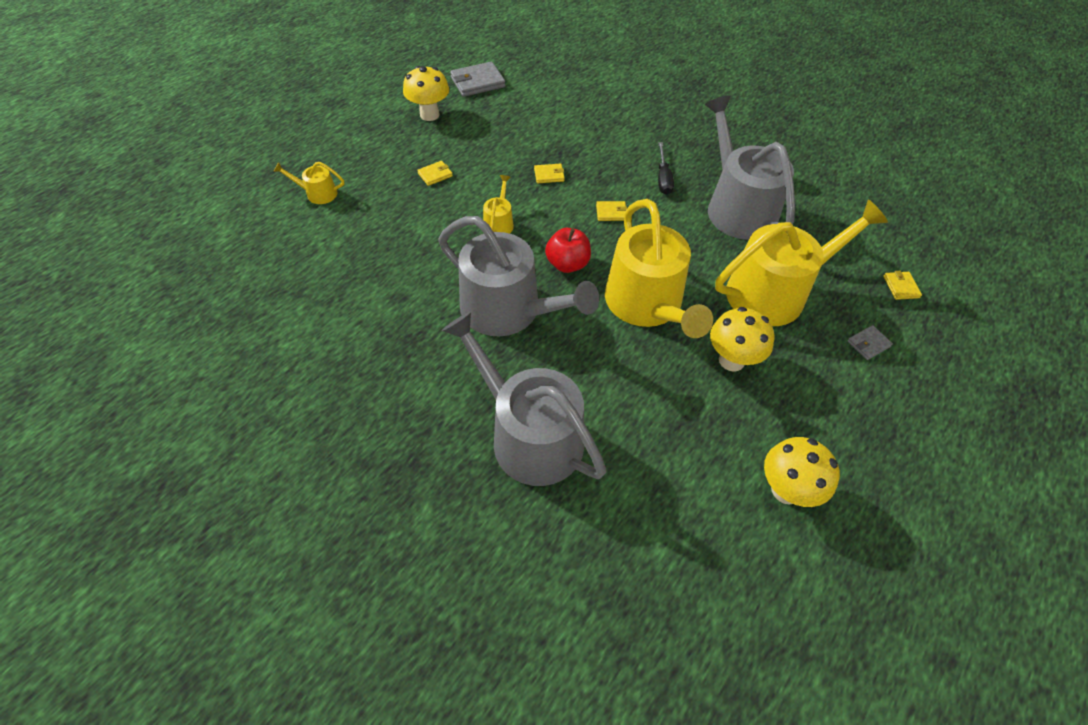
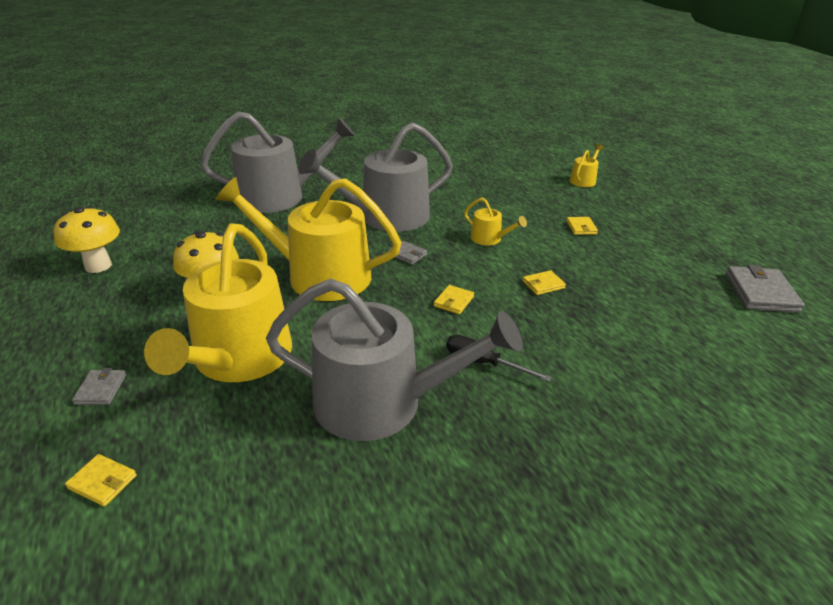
camera: 120 degrees right, 20 degrees down
(429, 115) = (690, 247): yellow mushroom -> none
(549, 175) = (543, 285): yellow wallet -> yellow wallet turned 45 degrees clockwise
(567, 264) = (407, 254): red apple -> grey wallet

